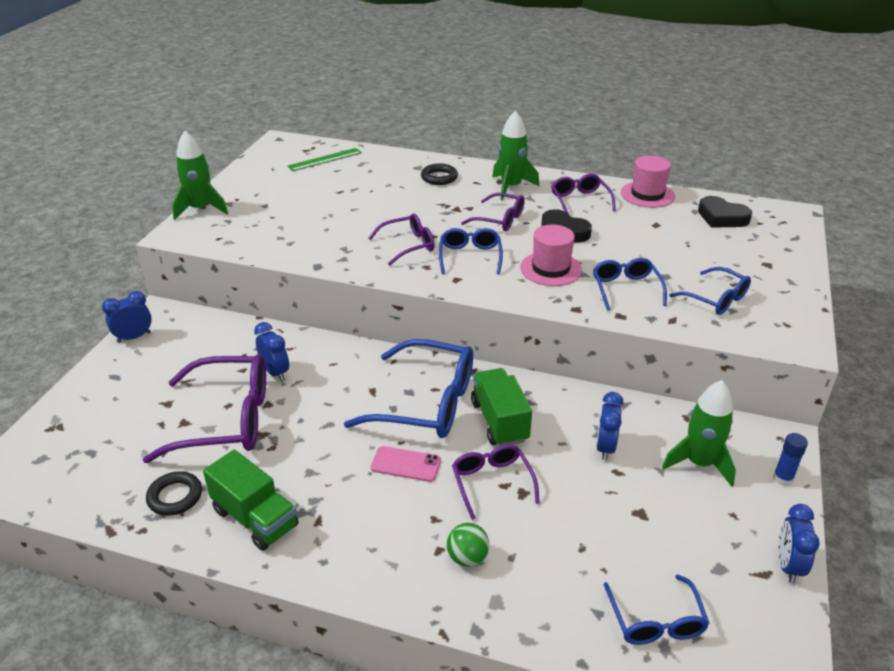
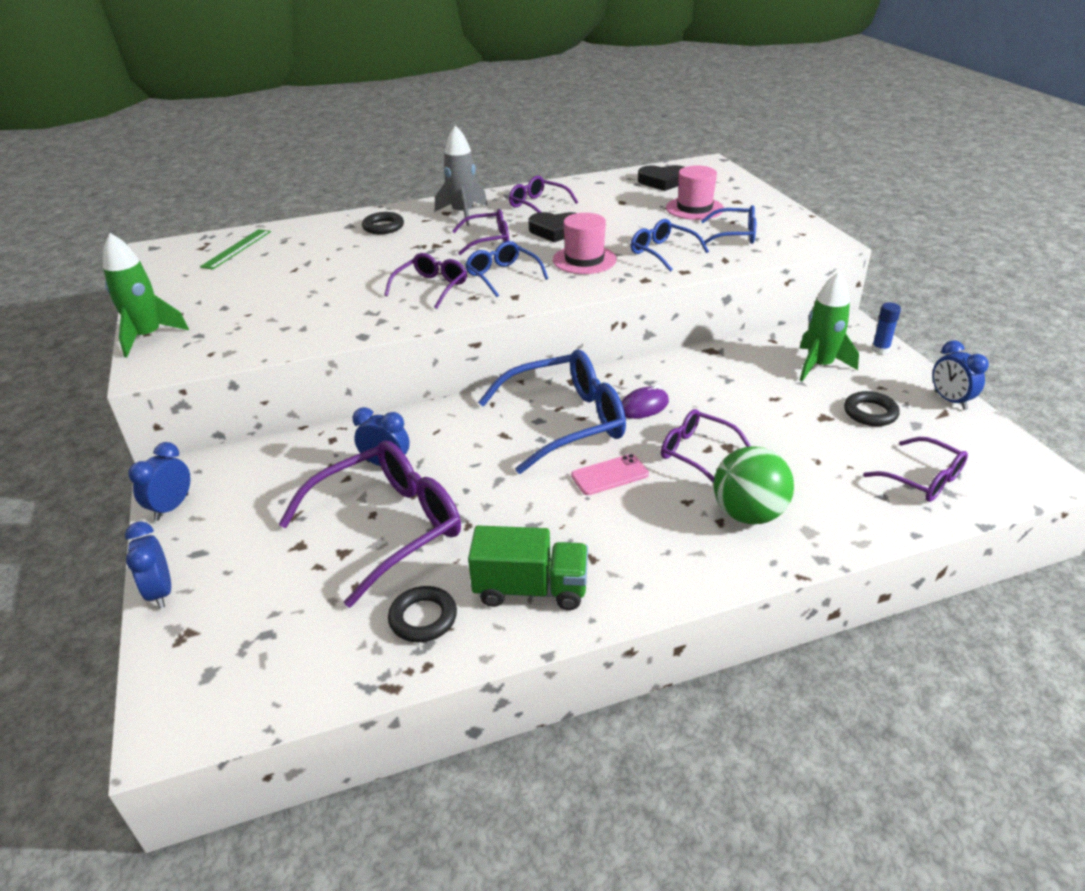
camera: 35 degrees left, 0 degrees up
(467, 557) = (748, 514): green ball -> green ball, size x1.73
(499, 421) = (643, 406): green truck -> purple mouse
(511, 187) = (463, 214): green rocket -> grey rocket
(605, 447) = (745, 386): blue clock -> blue clock (161, 592)
(647, 194) = (586, 184): pink hat -> pink hat (694, 208)
(655, 620) = (922, 479): blue glasses -> purple glasses
(688, 533) = (870, 413): none -> black ring

